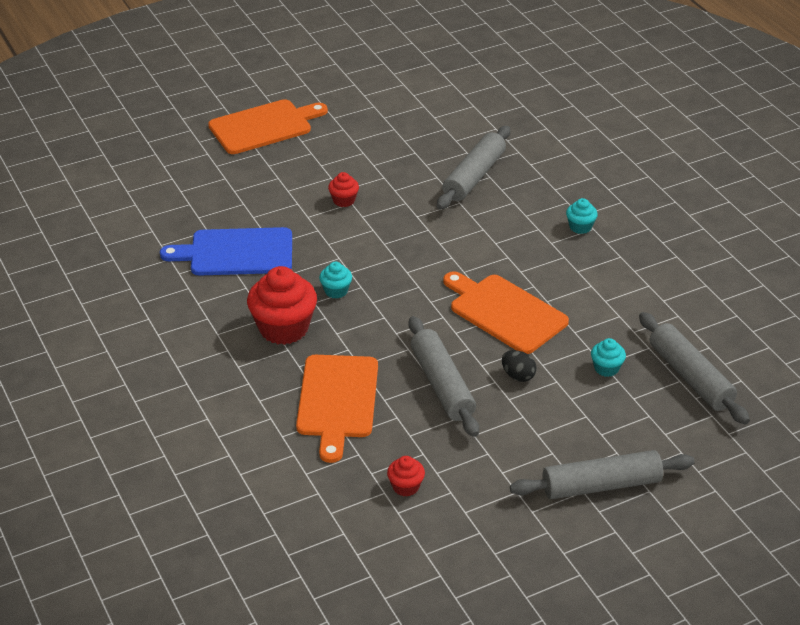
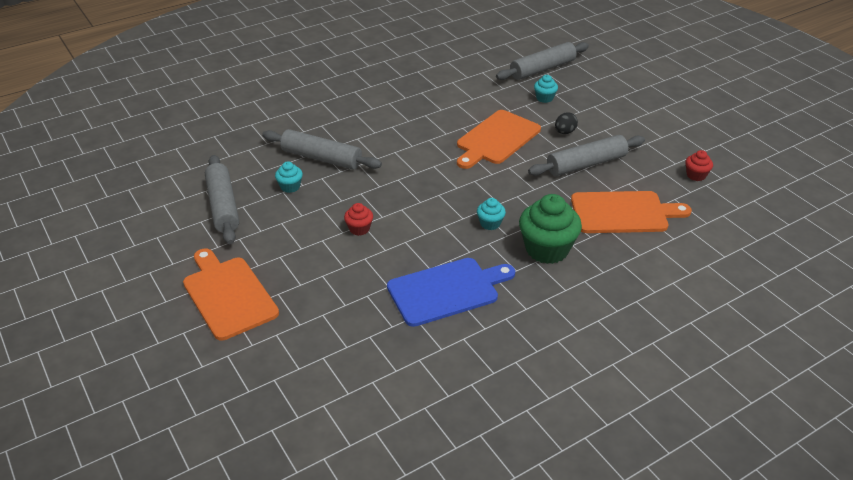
camera: 95 degrees left, 0 degrees up
(236, 252) = (447, 291): blue cutting board -> blue cutting board turned 105 degrees counterclockwise
(283, 328) = (547, 249): red cupcake -> green cupcake
(580, 227) = (388, 108): turquoise cupcake -> turquoise cupcake (290, 187)
(601, 485) = (654, 100): grey rolling pin -> grey rolling pin (223, 206)

